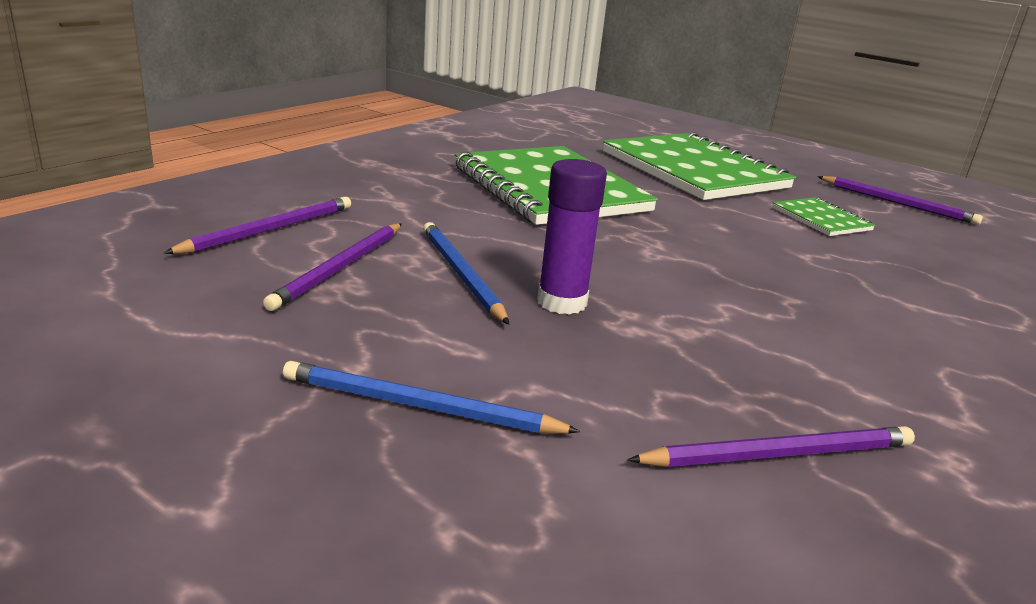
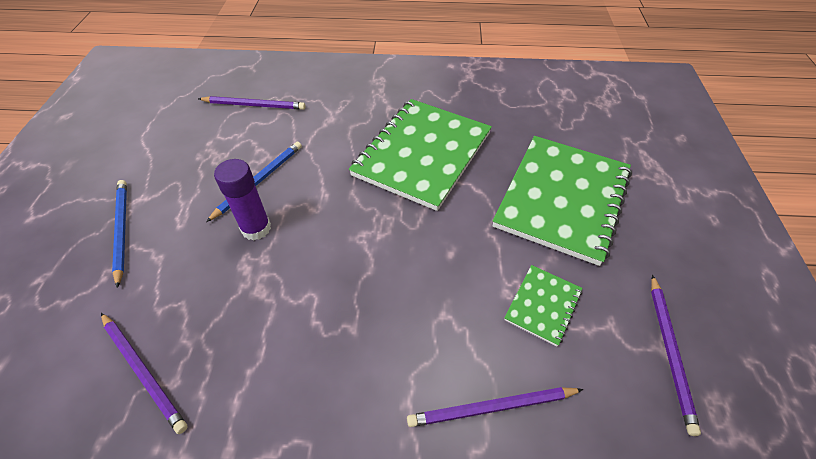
camera: 60 degrees right, 25 degrees up
(340, 268) = (232, 144): purple pencil -> purple pencil (491, 408)

